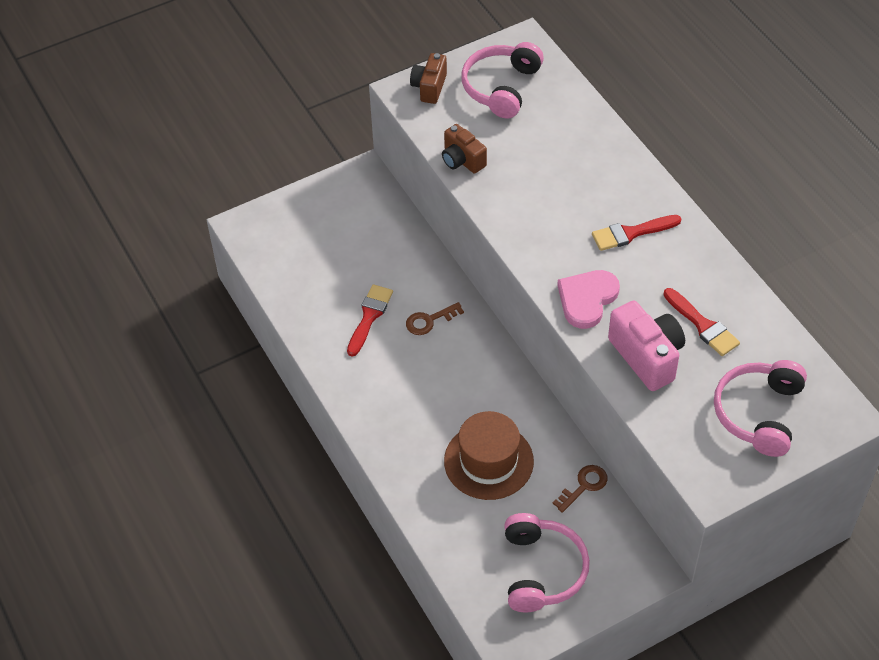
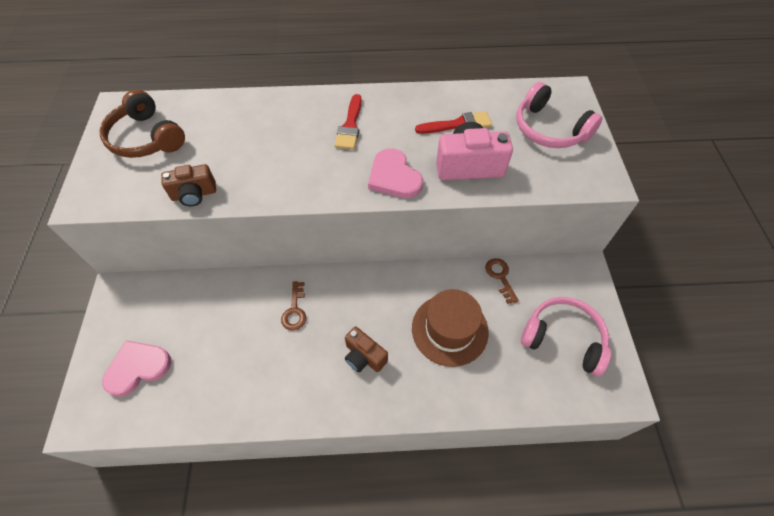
camera: 65 degrees left, 5 degrees up
(305, 235) = (138, 368): none -> pink heart
(369, 317) = (260, 354): red brush -> none
(429, 87) = (97, 183): brown camera -> brown camera (364, 356)
(501, 87) = (146, 138): pink headphones -> brown headphones

